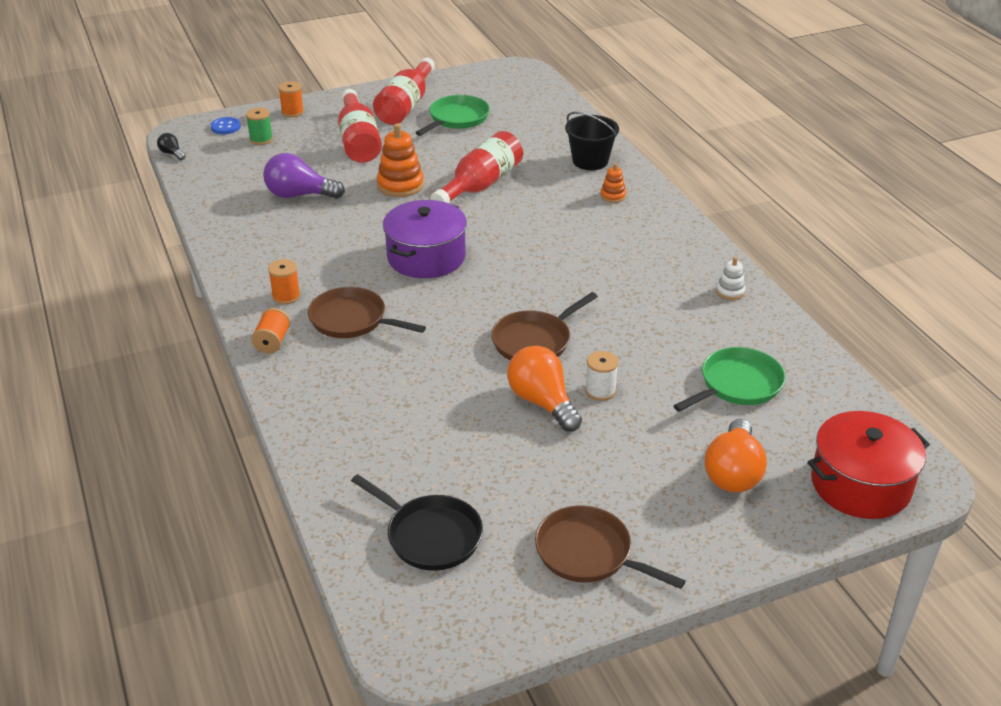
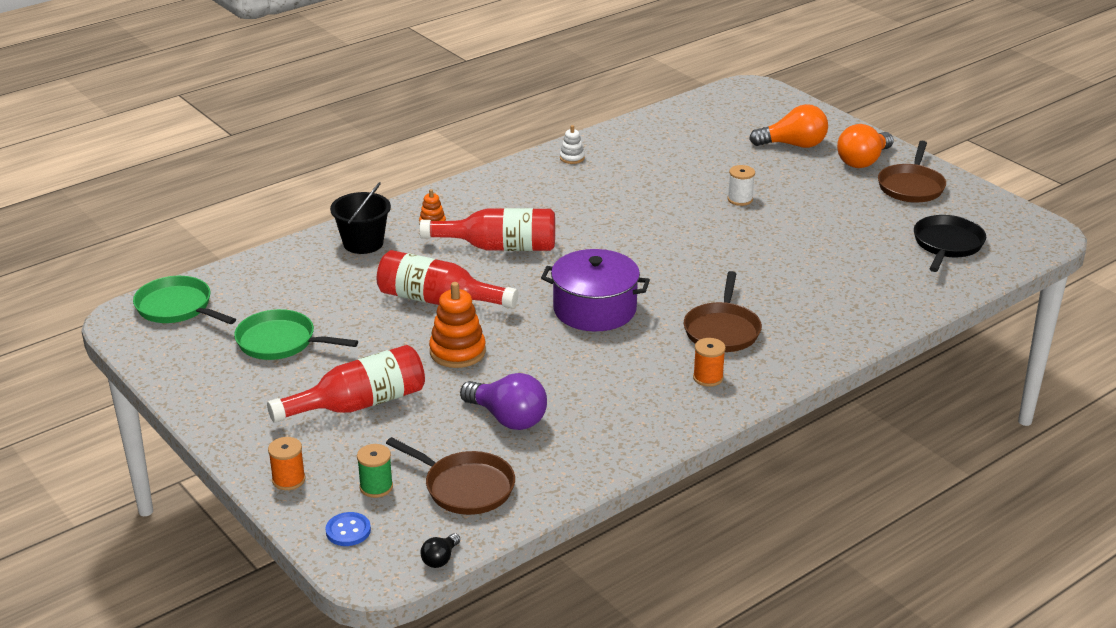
camera: 105 degrees left, 5 degrees down
(272, 342) = (784, 367): orange spool -> none
(299, 195) = (508, 418): purple light bulb -> purple light bulb turned 45 degrees counterclockwise
(406, 105) = (250, 387): red bottle -> red bottle (499, 247)
(534, 341) = (694, 234): brown pan -> brown pan (465, 487)
(542, 402) = (771, 221): orange light bulb -> orange light bulb (863, 161)
(737, 385) = (695, 148): green pan -> green pan (177, 307)
(860, 484) = (771, 105): red pot -> none

